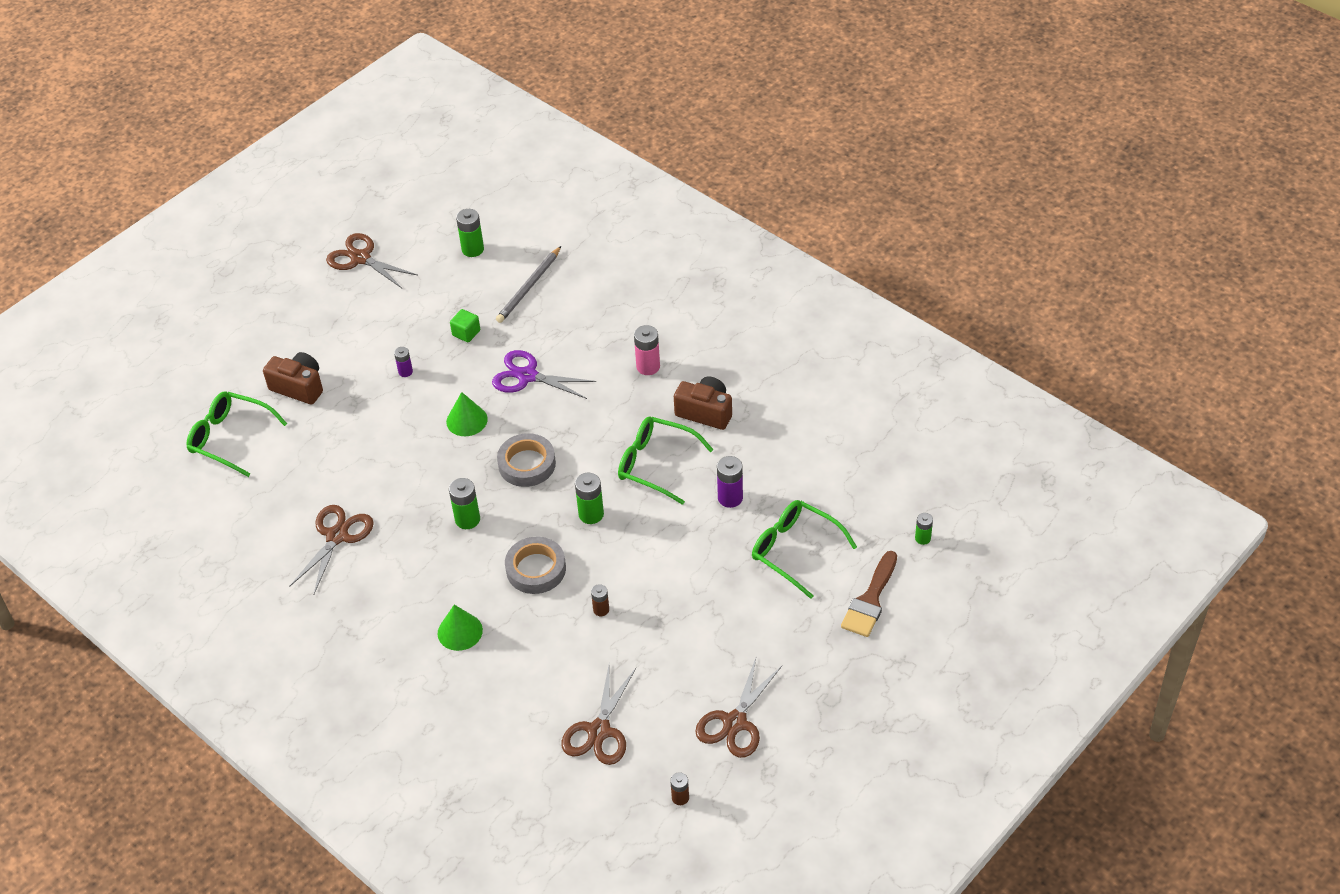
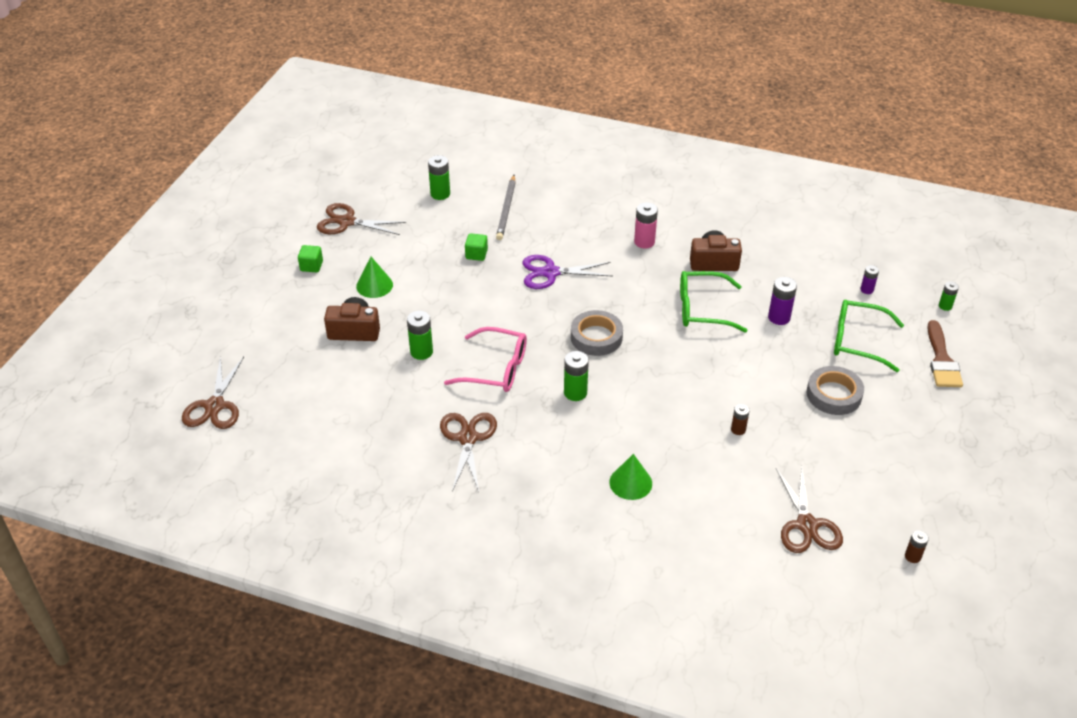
camera: 25 degrees left, 5 degrees down
(230, 438) = (316, 387): green glasses -> none
(298, 301) = (311, 266): none -> green cube
(405, 372) = (443, 295): purple battery -> purple battery (867, 290)
(407, 470) = (496, 369): none -> pink glasses
(466, 420) = (522, 318): green cone -> green cone (374, 285)
(536, 569) = (661, 414): grey tape -> grey tape (834, 394)
(591, 514) = (677, 360): green battery -> green battery (421, 352)
(735, 722) = (910, 483): brown scissors -> brown scissors (214, 406)

